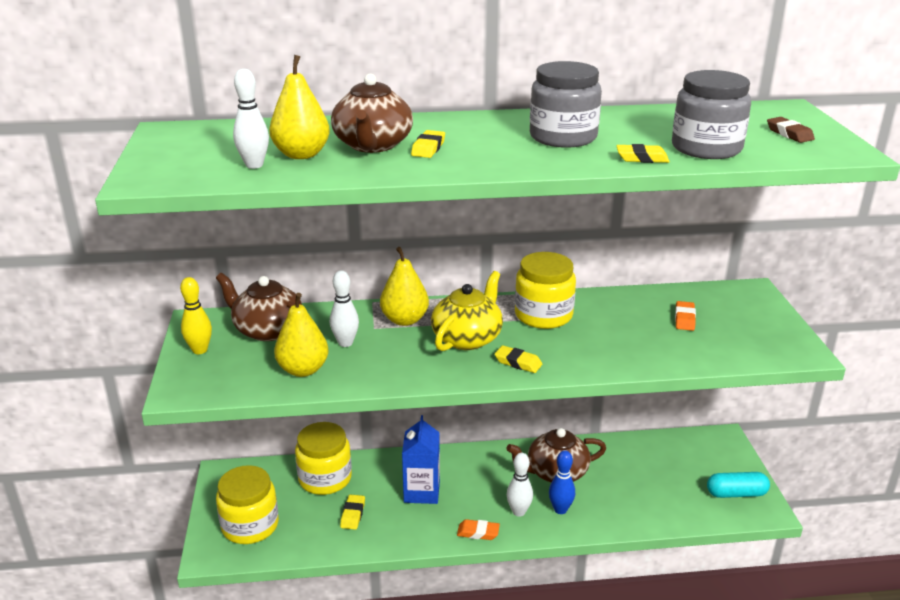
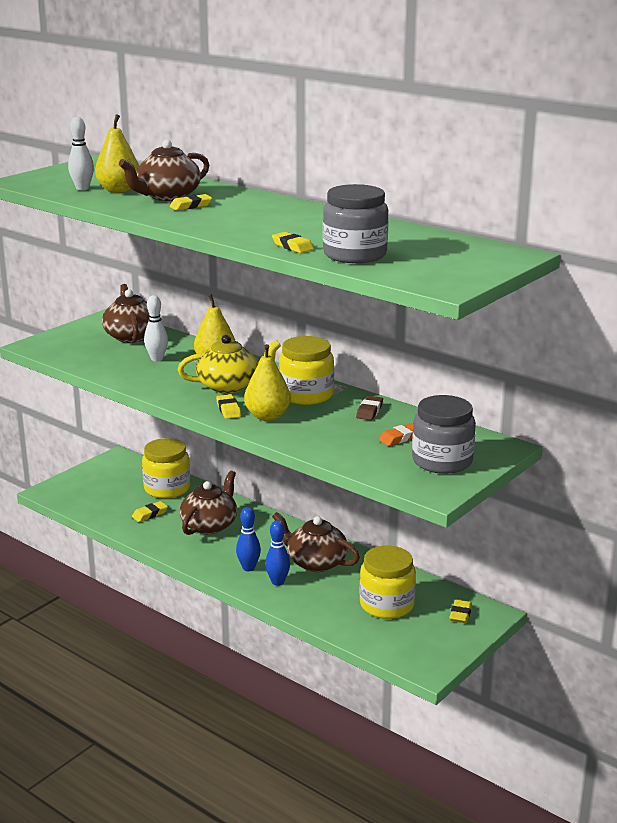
camera: 45 degrees right, 5 degrees down
(200, 350) = (79, 331): yellow bowling pin -> none
(250, 525) = (88, 489): yellow jar -> yellow jar (386, 605)
(303, 370) = (107, 361): yellow pear -> yellow pear (267, 416)
(422, 491) = (210, 525): blue carton -> brown teapot
(478, 532) = (203, 563): orange eraser -> none
(518, 512) = (248, 568): white bowling pin -> blue bowling pin
(563, 137) = (286, 223): grey jar -> grey jar (442, 461)
(710, 451) = (460, 614): none -> yellow eraser
(736, 493) = (425, 647): turquoise capsule -> none
(789, 134) = (448, 266): brown eraser -> brown eraser (369, 411)

